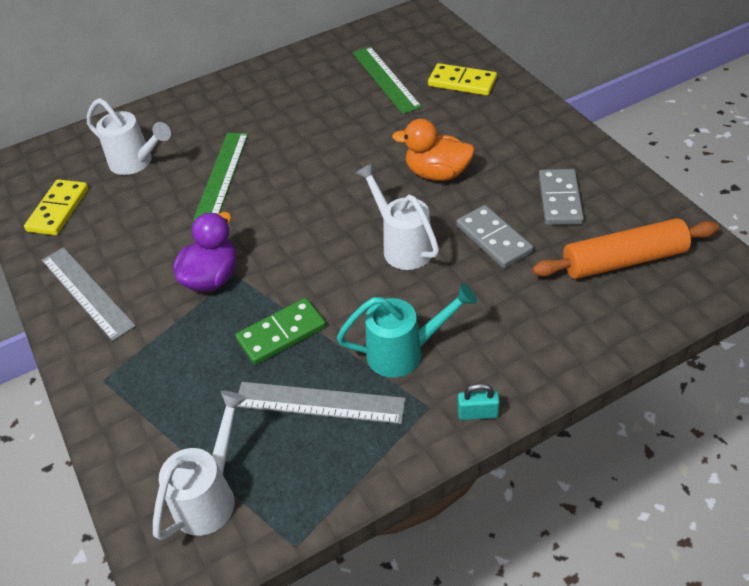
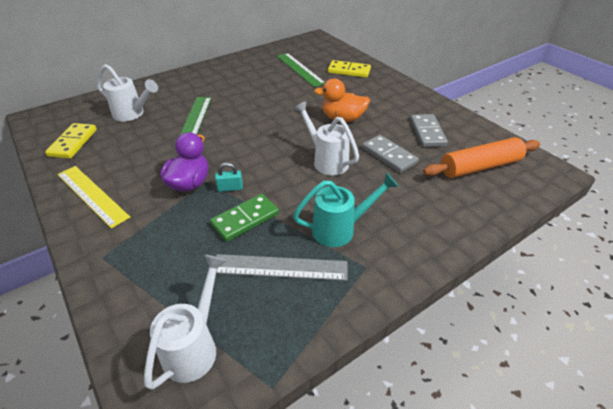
camera: 10 degrees left, 5 degrees down
(86, 292) = (92, 195): grey ruler -> yellow ruler
(478, 413) = (404, 270): turquoise padlock -> turquoise padlock (230, 188)

